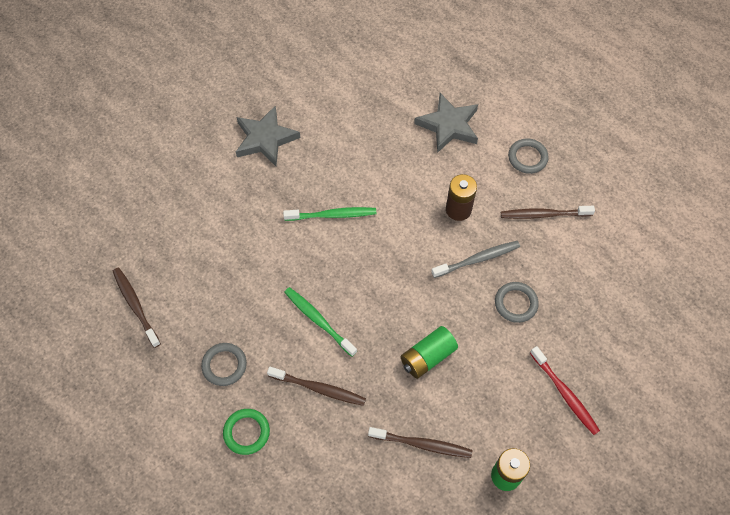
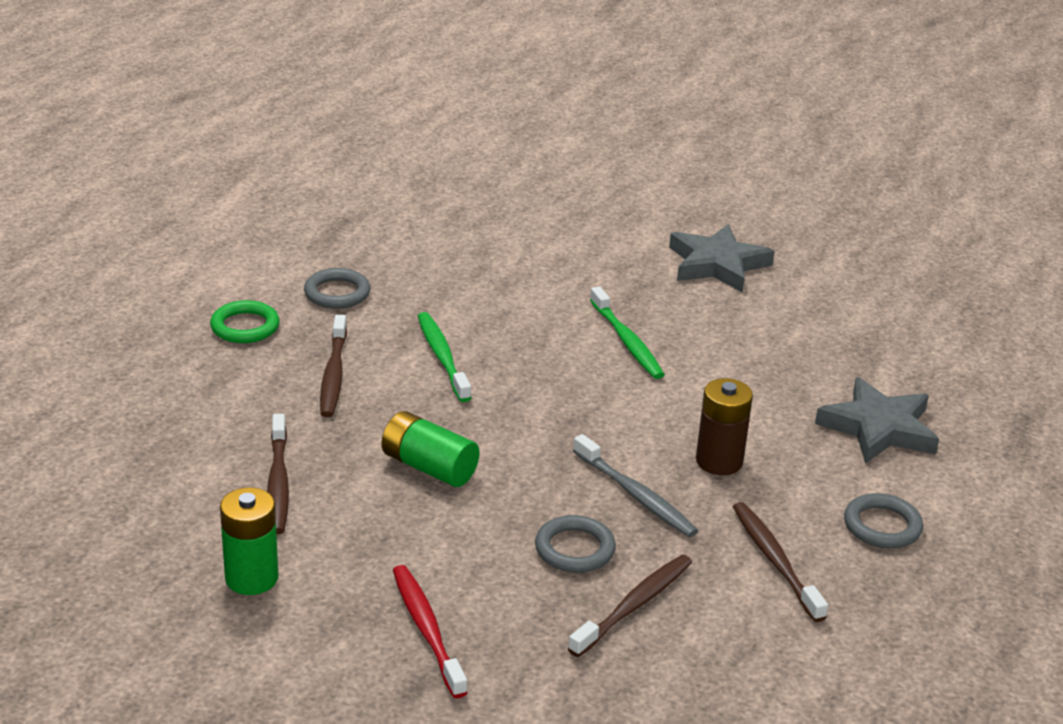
camera: 70 degrees right, 30 degrees down
(135, 306) = (394, 215): brown toothbrush -> brown toothbrush (634, 605)
(318, 320) = (442, 357): green toothbrush -> green toothbrush turned 45 degrees counterclockwise
(565, 393) = (427, 629): red toothbrush -> red toothbrush turned 120 degrees clockwise

